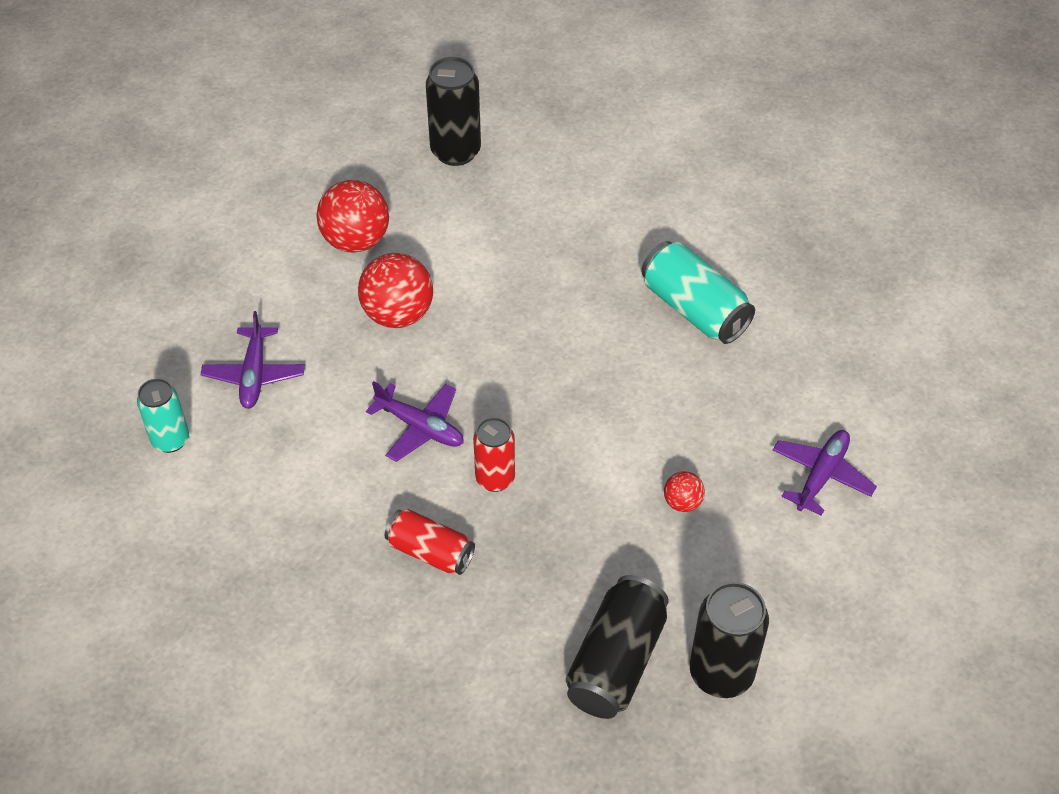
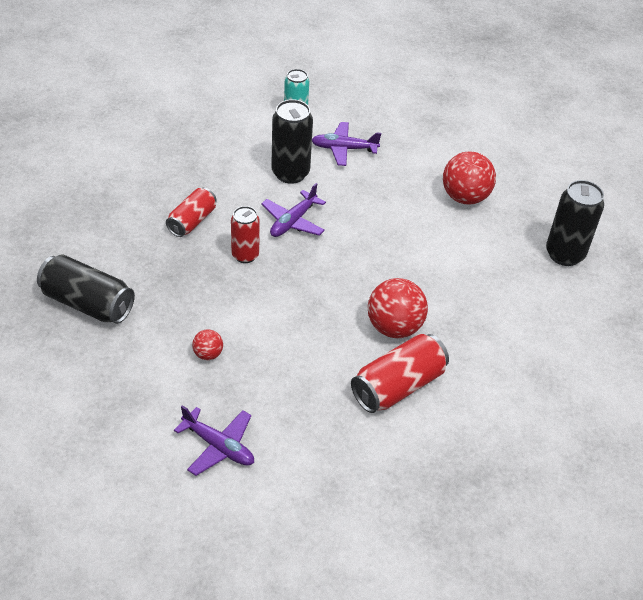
camera: 90 degrees right, 5 degrees down
(398, 314) = (394, 215): red ball -> red ball (394, 327)
(694, 309) = (398, 386): turquoise can -> red can
(721, 673) = (62, 357): black can -> black can (290, 173)

